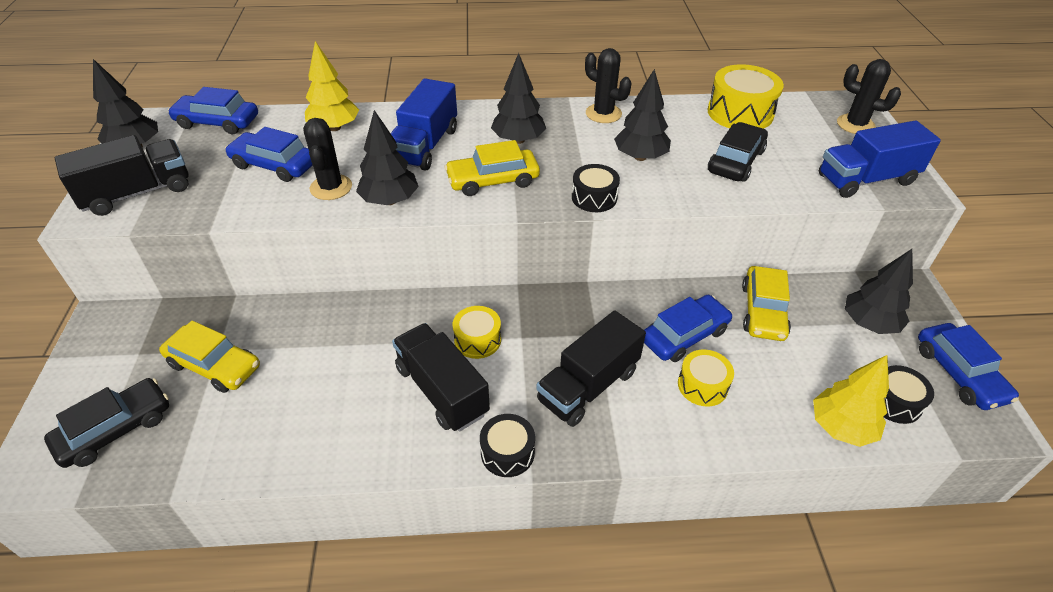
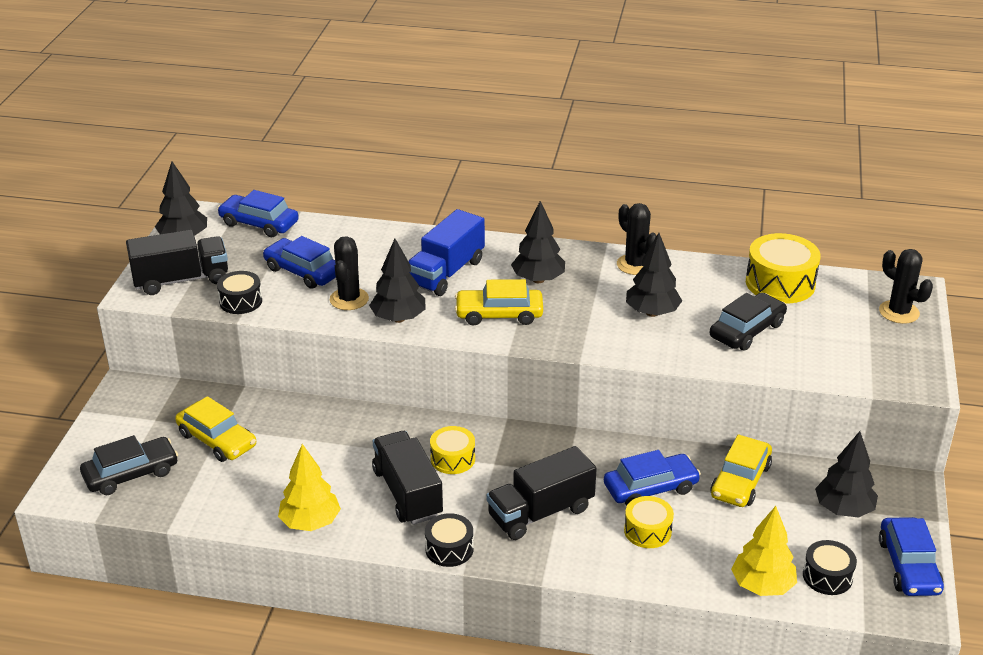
camera: 15 degrees right, 10 degrees down
(334, 128) = (366, 243): yellow tree -> yellow tree (310, 523)
(594, 197) = (588, 344): black drum -> black drum (240, 301)
(866, 180) = (872, 367): blue truck -> none

